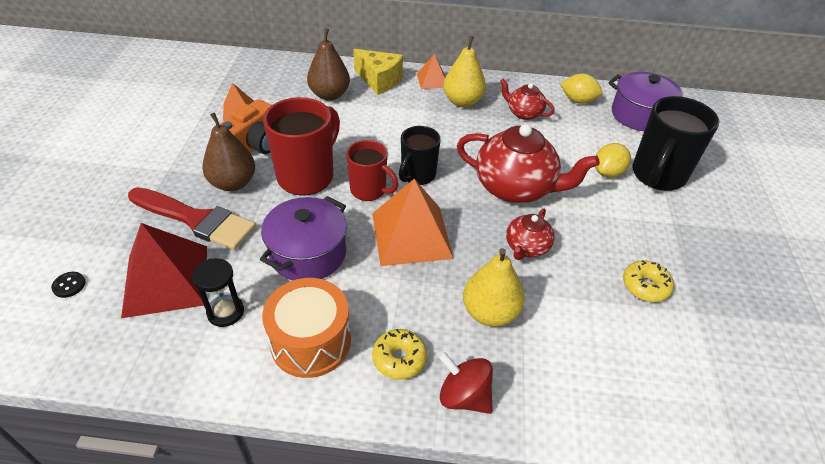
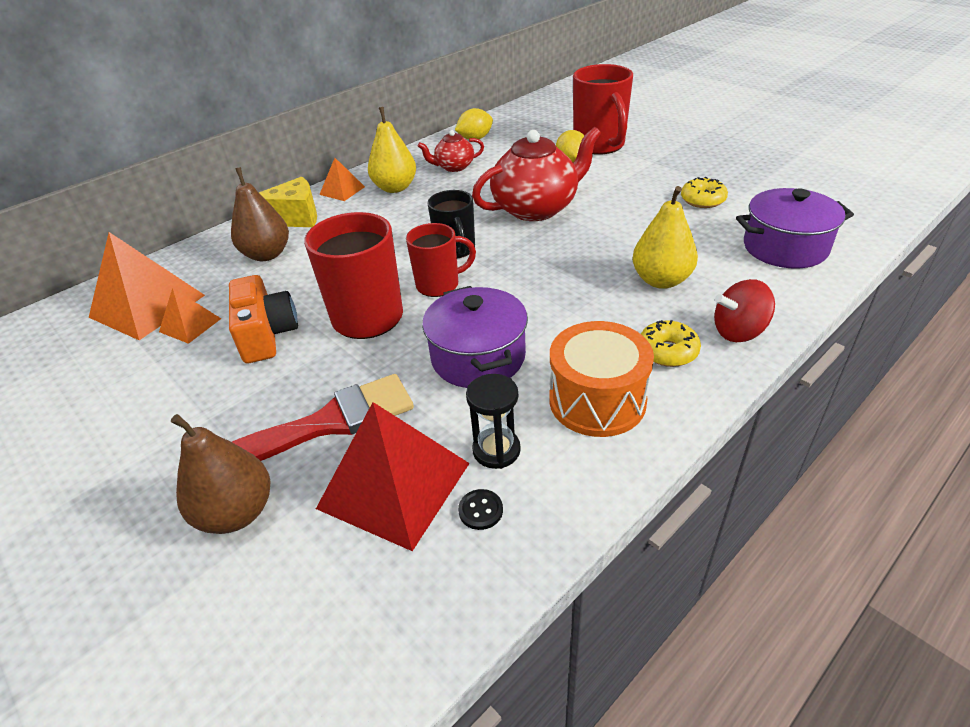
camera: 45 degrees left, 5 degrees down
(69, 285) = (296, 591): black button -> black button (480, 510)
(233, 183) = (305, 373): brown pear -> brown pear (237, 513)
(411, 235) = (527, 284): orange pyramid -> orange pyramid (147, 306)
(526, 248) = (609, 232): red teapot -> none
(640, 115) = (528, 123): purple pot -> purple pot (785, 247)
(657, 175) = (599, 146): black mug -> red mug

